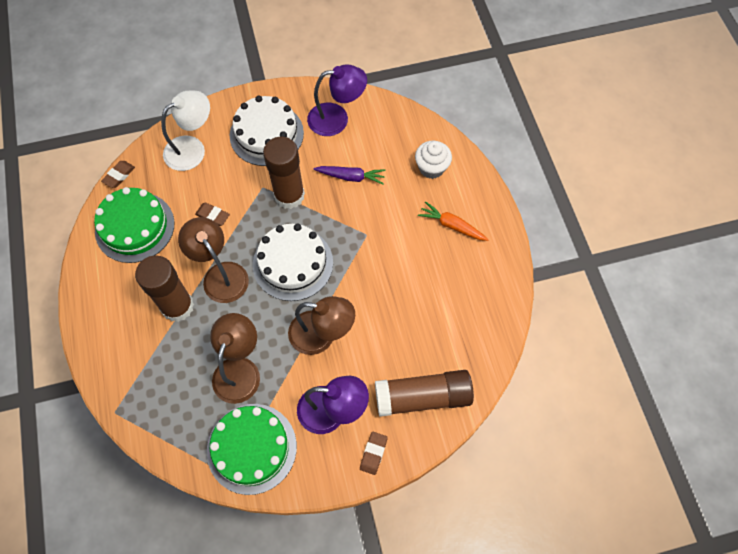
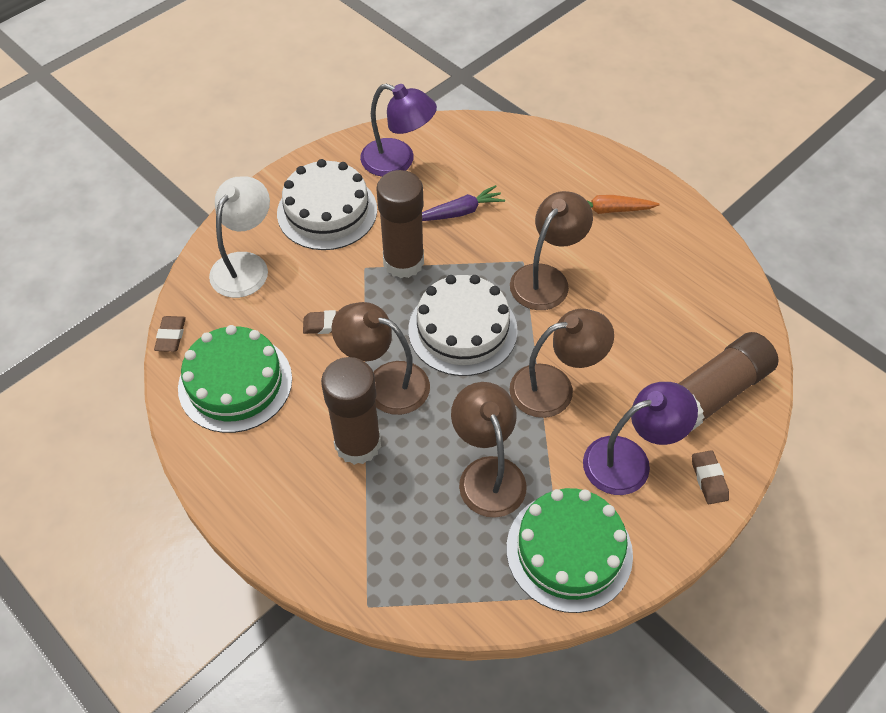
camera: 30 degrees left, 10 degrees down
(337, 119) = (398, 161): purple lamp -> purple lamp turned 60 degrees clockwise
(372, 255) = (546, 278): none -> brown lamp
(431, 168) = (541, 165): white cupcake -> none

